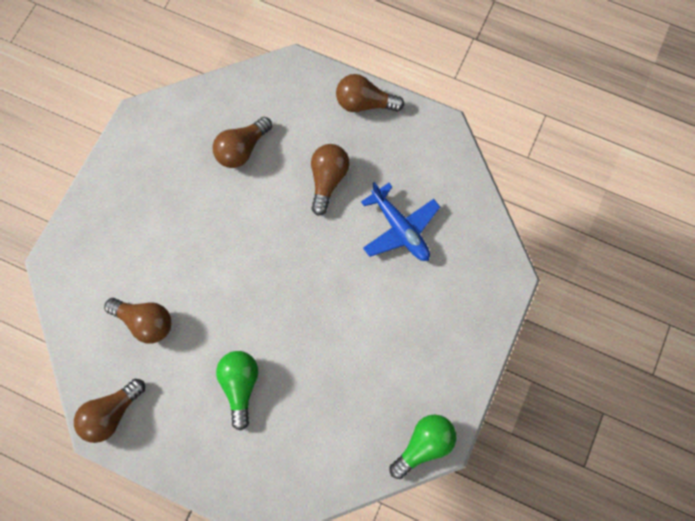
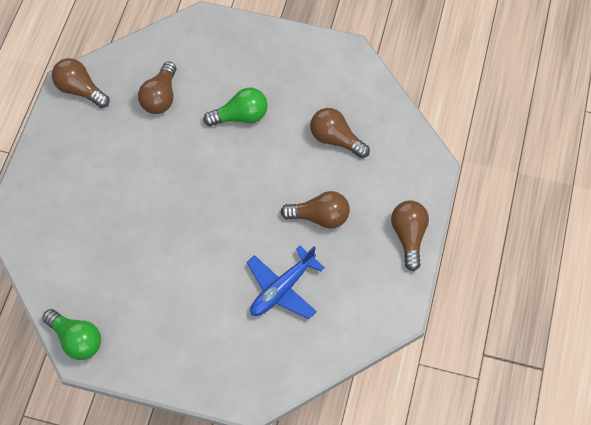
camera: 80 degrees right, 10 degrees down
(240, 385) = (114, 180): green light bulb -> green light bulb (241, 116)

